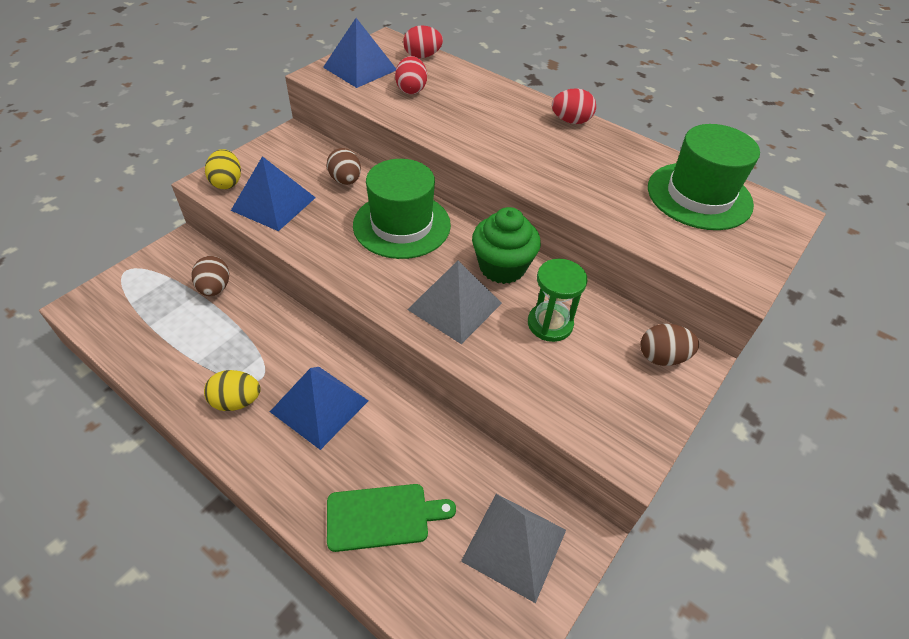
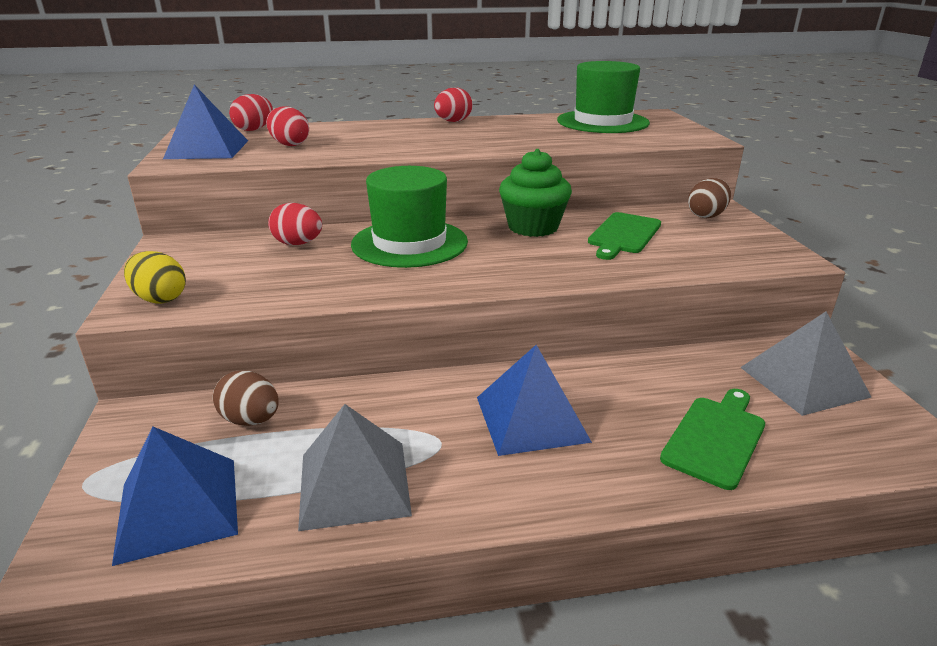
camera: 45 degrees left, 20 degrees down
(236, 401) = (452, 474): yellow egg -> none
(273, 204) = (253, 286): blue pyramid -> blue pyramid (178, 508)
(346, 180) = (298, 244): brown egg -> red egg
(455, 306) = (549, 259): grey pyramid -> grey pyramid (354, 483)
(550, 324) = (623, 235): green hourglass -> green cutting board

